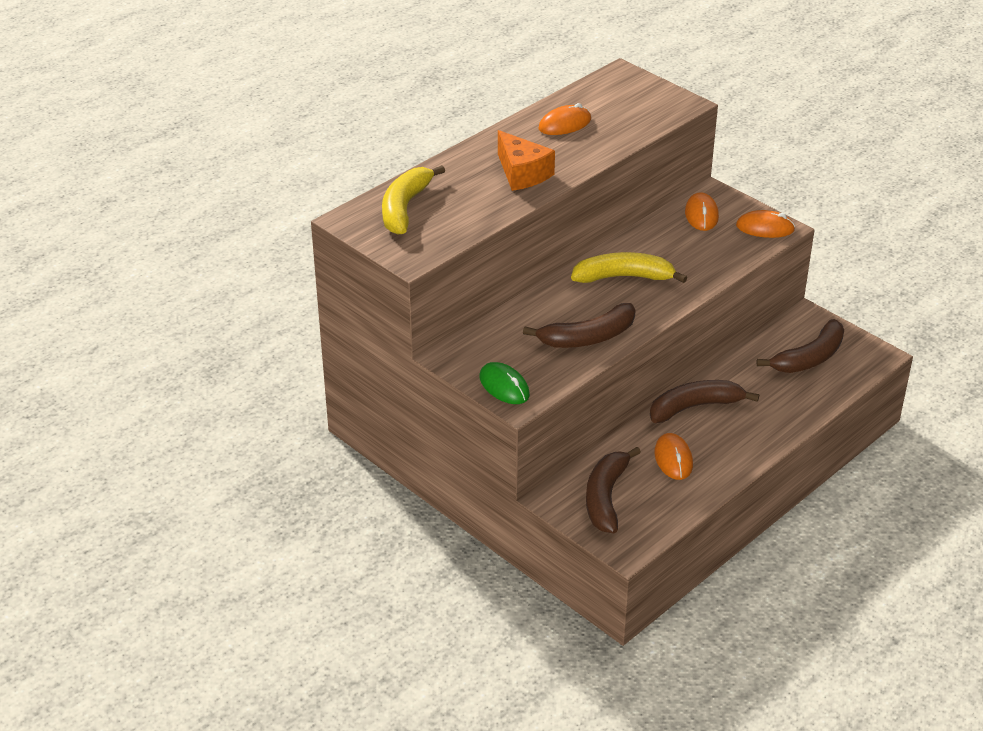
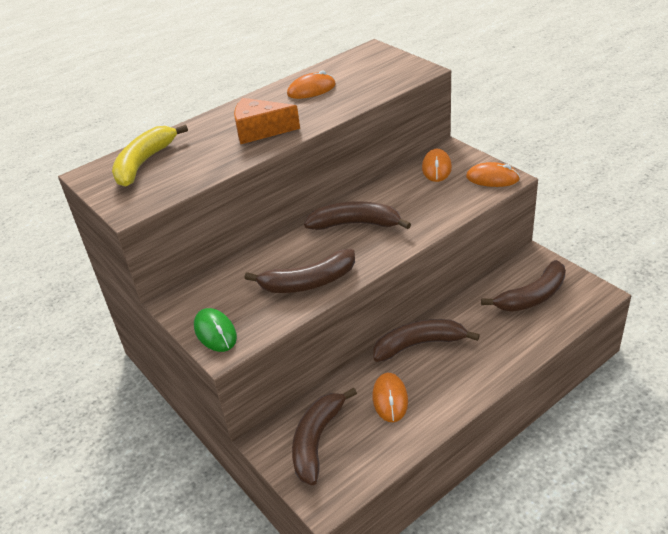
camera: 10 degrees right, 0 degrees up
(522, 173) = (260, 131): orange cheese -> orange cheese turned 120 degrees clockwise
(624, 277) = (355, 224): yellow banana -> brown banana

